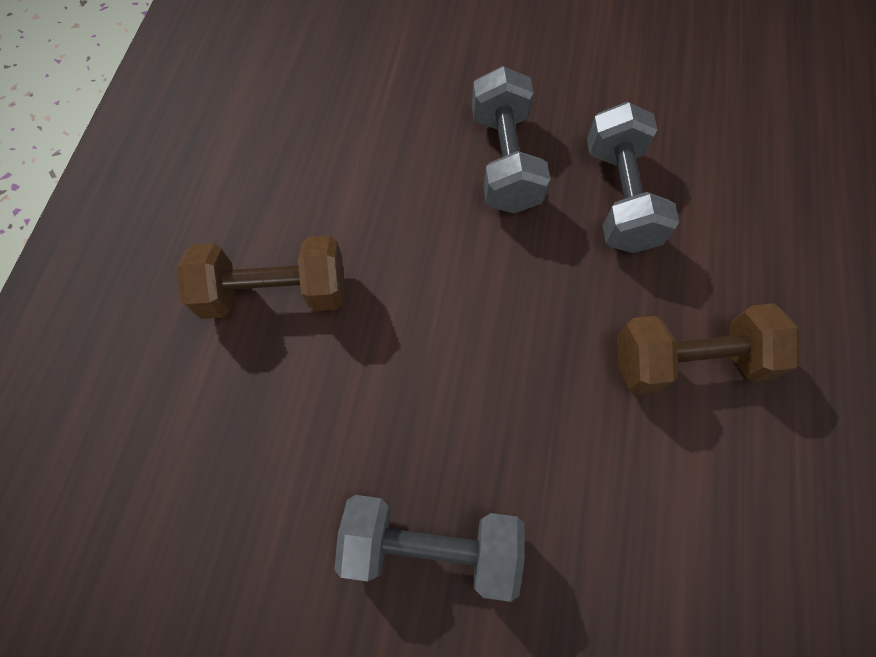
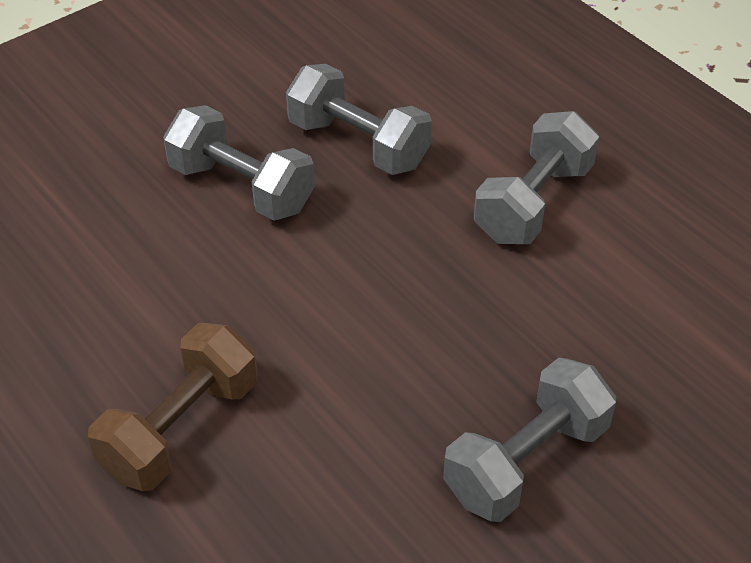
camera: 50 degrees left, 20 degrees down
(689, 361) = (533, 203): brown dumbbell -> grey dumbbell

